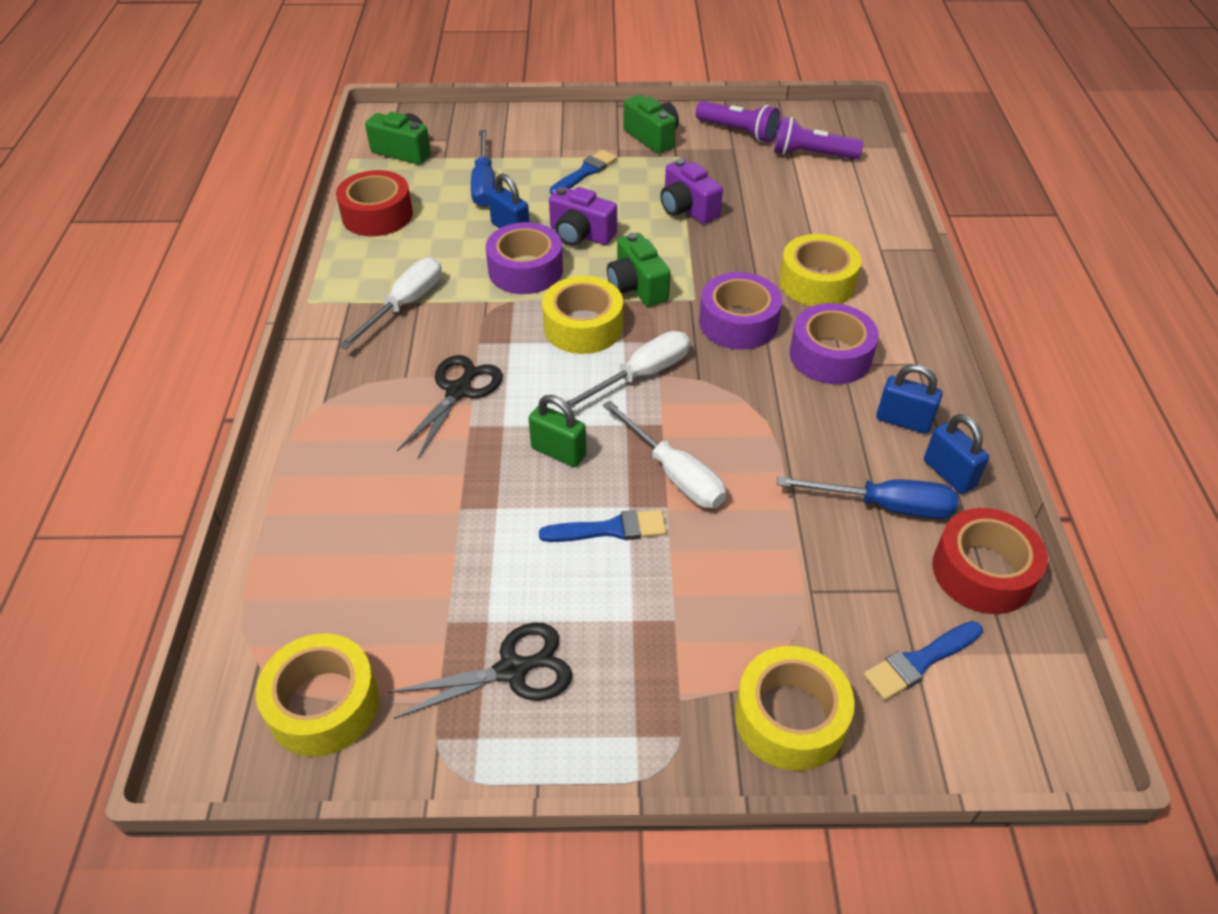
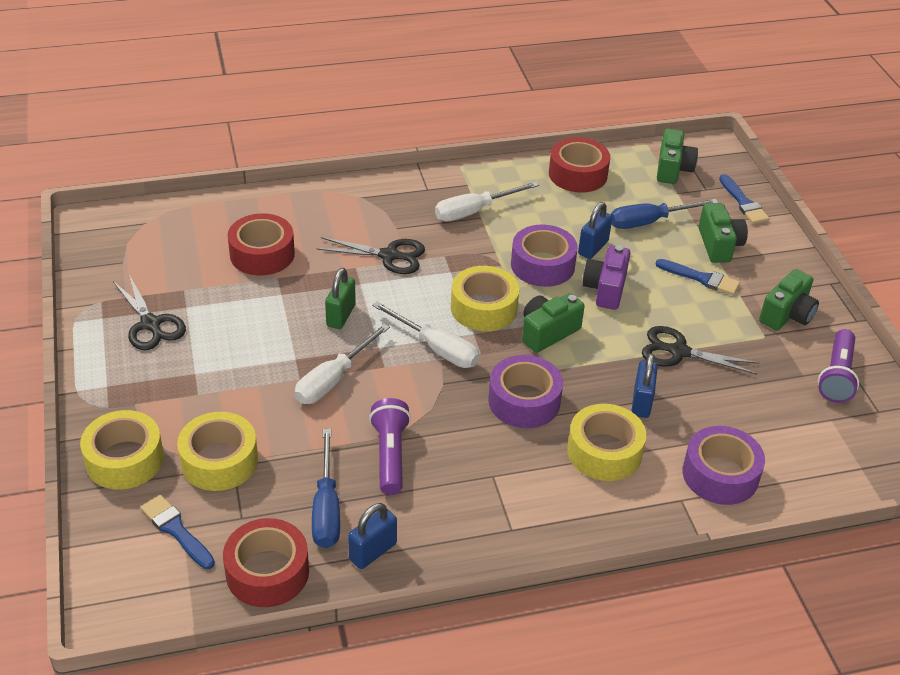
camera: 75 degrees right, 5 degrees down
(323, 704) = (121, 253): yellow tape -> yellow tape (219, 461)
(402, 520) = (262, 254): none -> red tape
(405, 305) = (474, 211): white screwdriver -> white screwdriver turned 135 degrees clockwise
(539, 151) = (719, 245): none -> green camera
(610, 529) = (272, 352): blue brush -> blue brush (743, 202)
(687, 208) = (679, 352): purple camera -> black scissors
(811, 155) = (827, 437): purple flashlight -> purple flashlight (390, 455)
(830, 355) = (501, 466): purple tape -> purple tape (720, 475)
(903, 421) = (430, 519): blue padlock -> blue padlock (641, 402)

